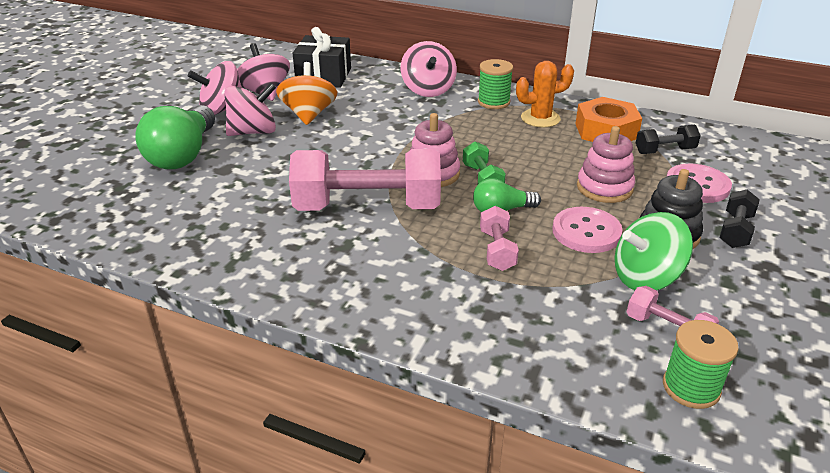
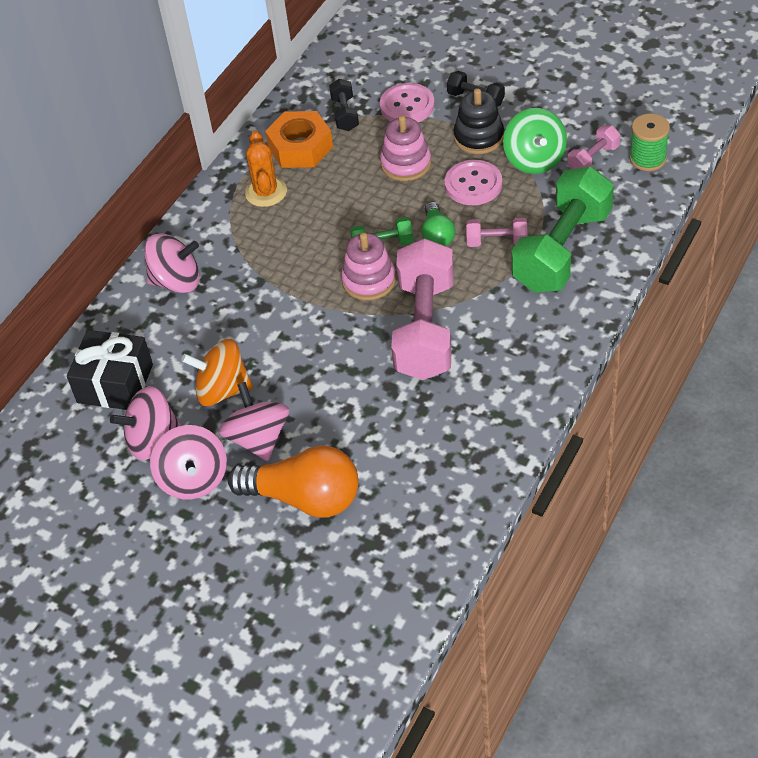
camera: 80 degrees left, 15 degrees up
(183, 155) = (304, 498): green light bulb -> orange light bulb
(490, 301) = (562, 250): none -> green dumbbell
(493, 102) = (220, 226): green spool -> none

